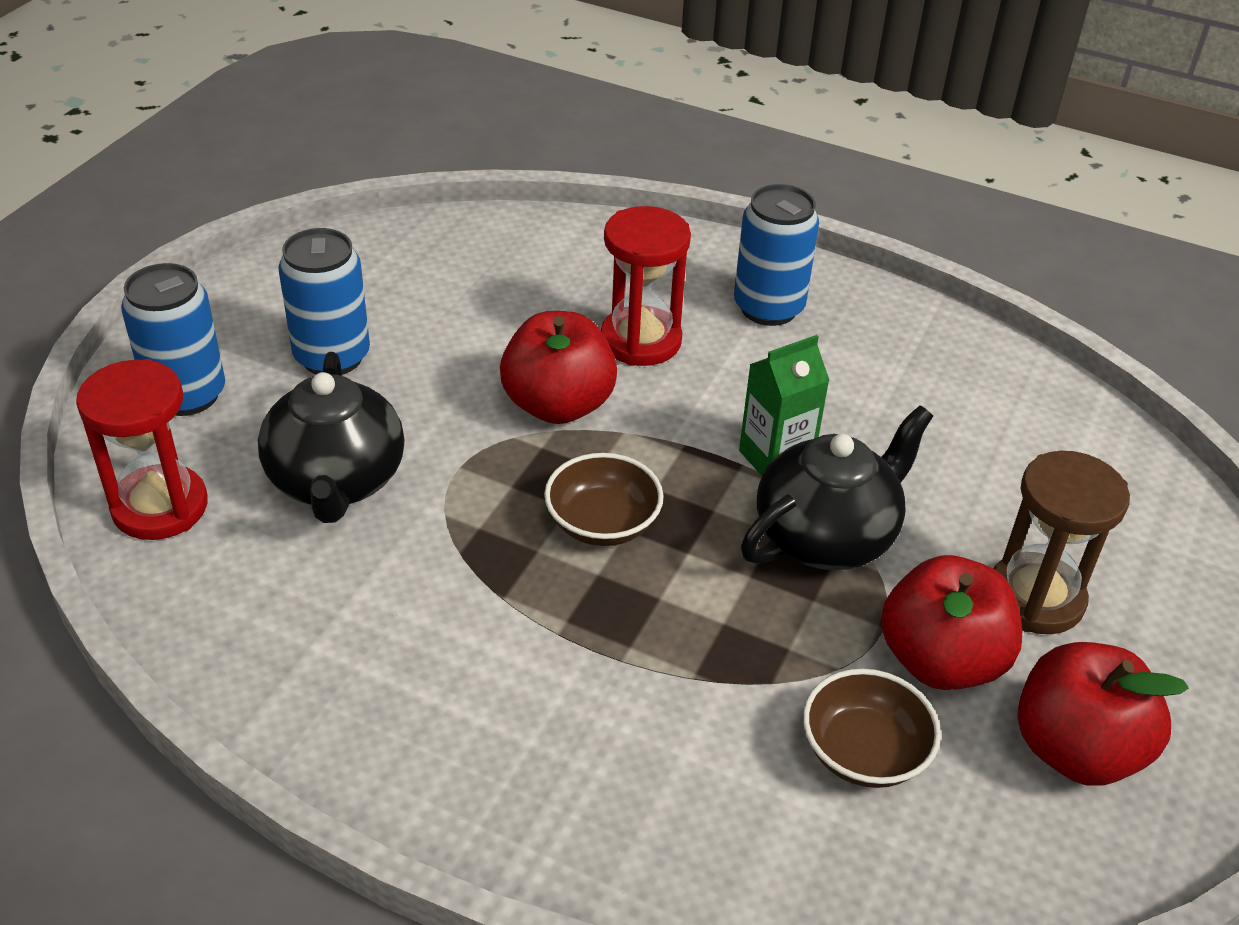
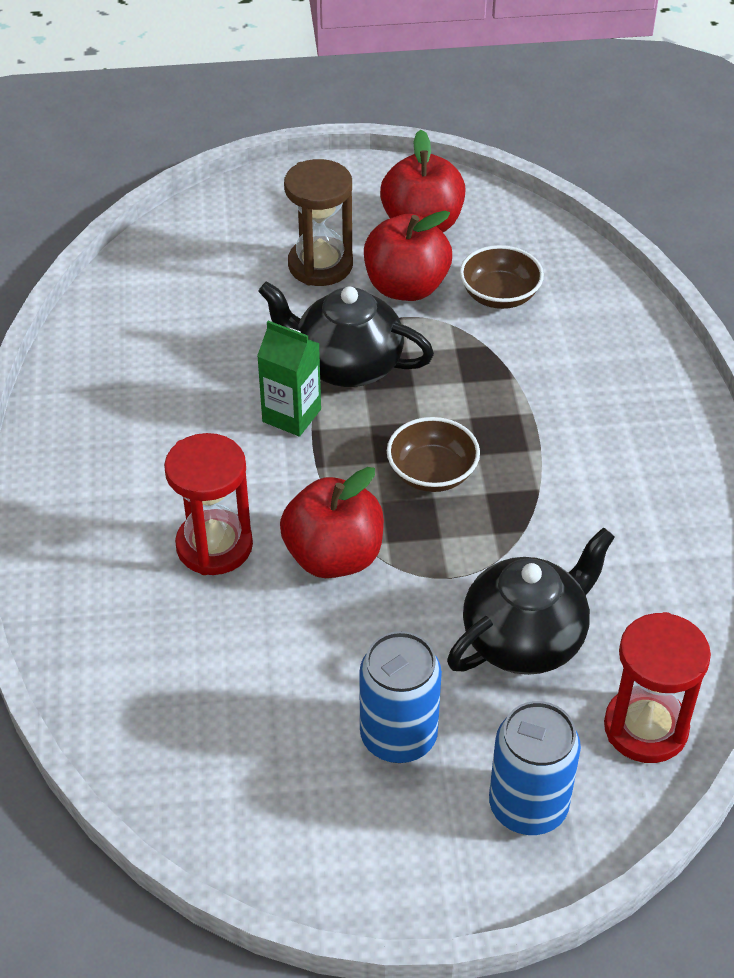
camera: 120 degrees left, 5 degrees up
(768, 308) = (109, 488): blue can -> none

